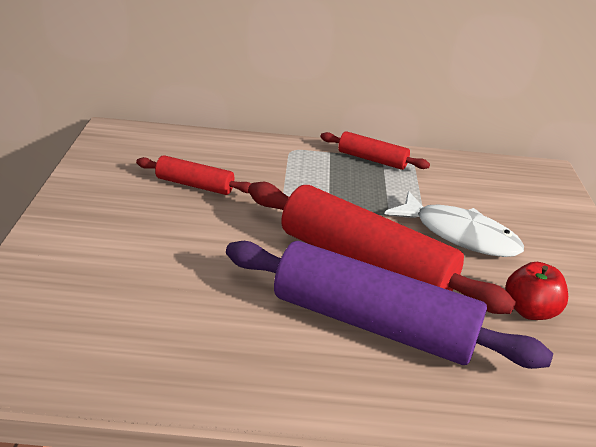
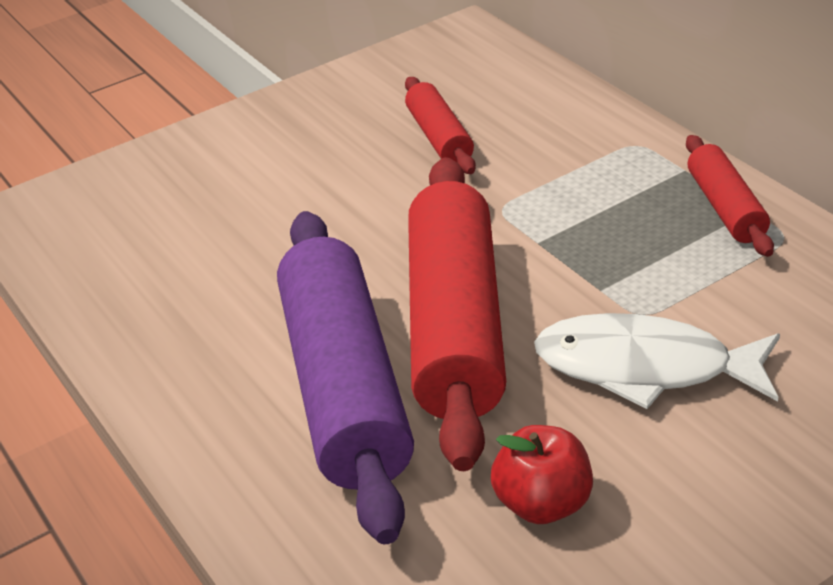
camera: 60 degrees right, 5 degrees up
(460, 235) = (645, 367): white fish -> white fish turned 105 degrees clockwise

